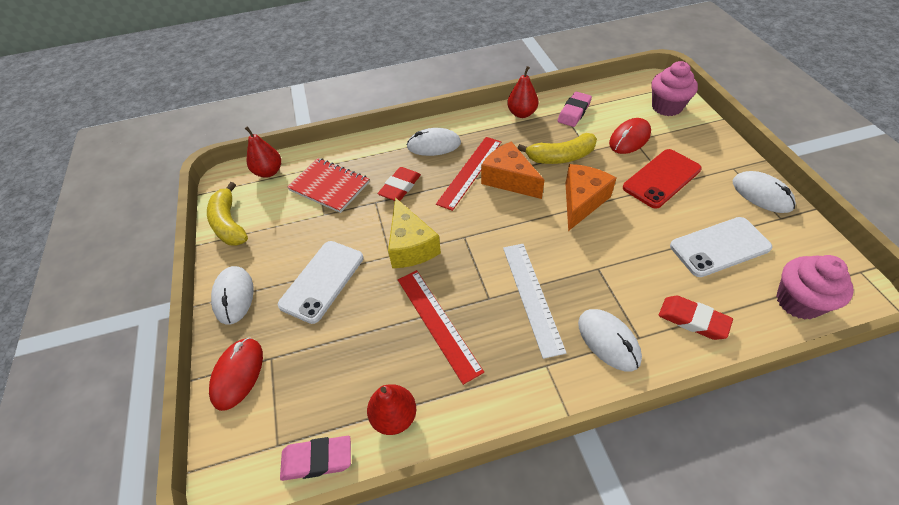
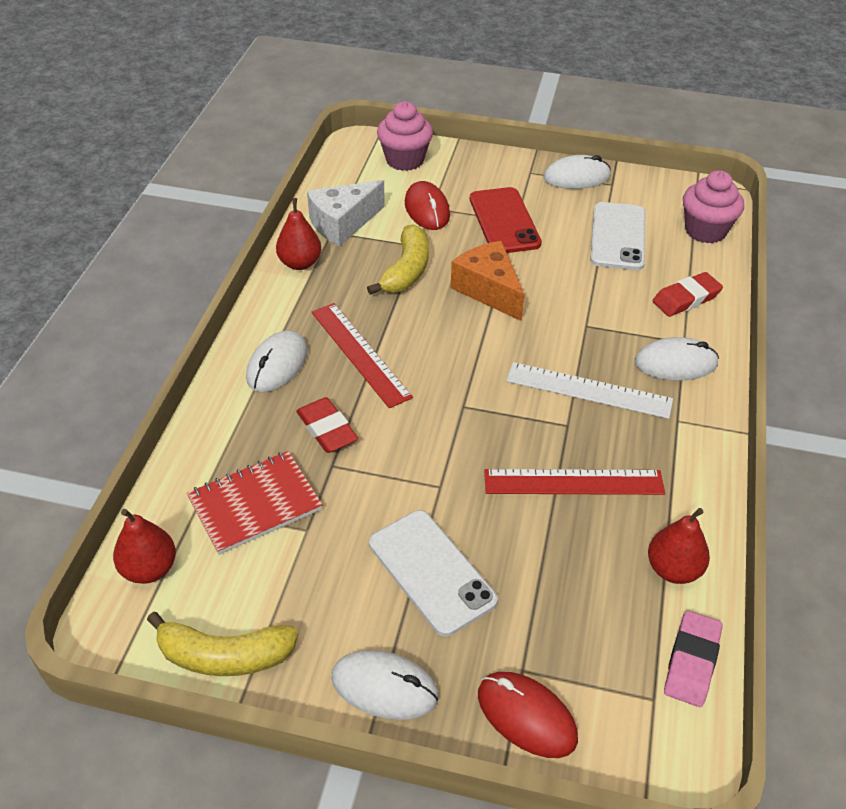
camera: 65 degrees left, 5 degrees down
(411, 246) = (440, 460): yellow cheese -> none
(509, 180) = (404, 327): orange cheese -> none
(574, 112) = (343, 224): pink eraser -> white cheese

